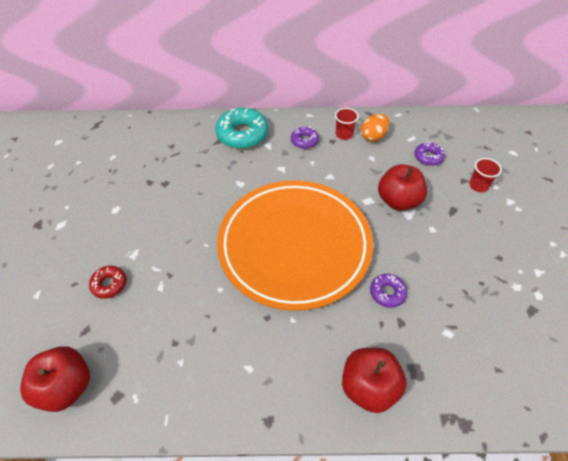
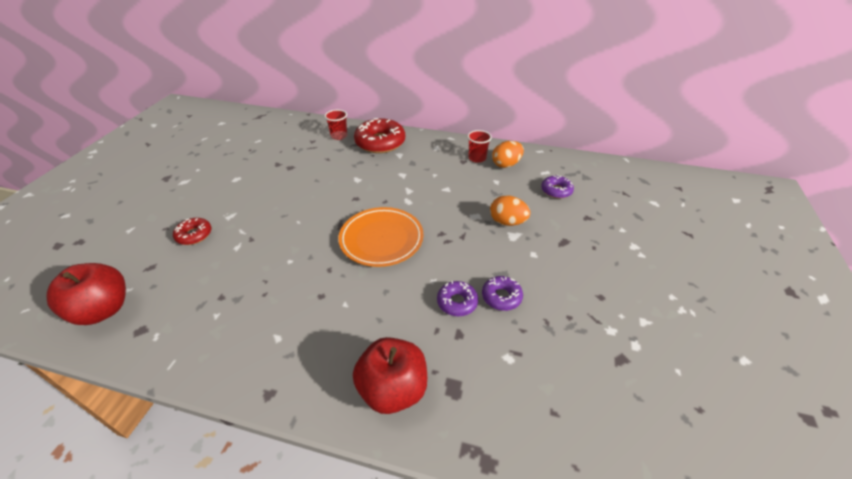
camera: 15 degrees right, 10 degrees down
(242, 134) = (380, 142): turquoise donut -> red donut
(294, 245) = (381, 239): orange plate -> orange plate, size x0.52
(304, 141) = (436, 157): purple donut -> purple donut (501, 297)
(398, 201) = (507, 222): red apple -> orange egg
(478, 186) = (602, 225): red cup -> red cup (339, 136)

